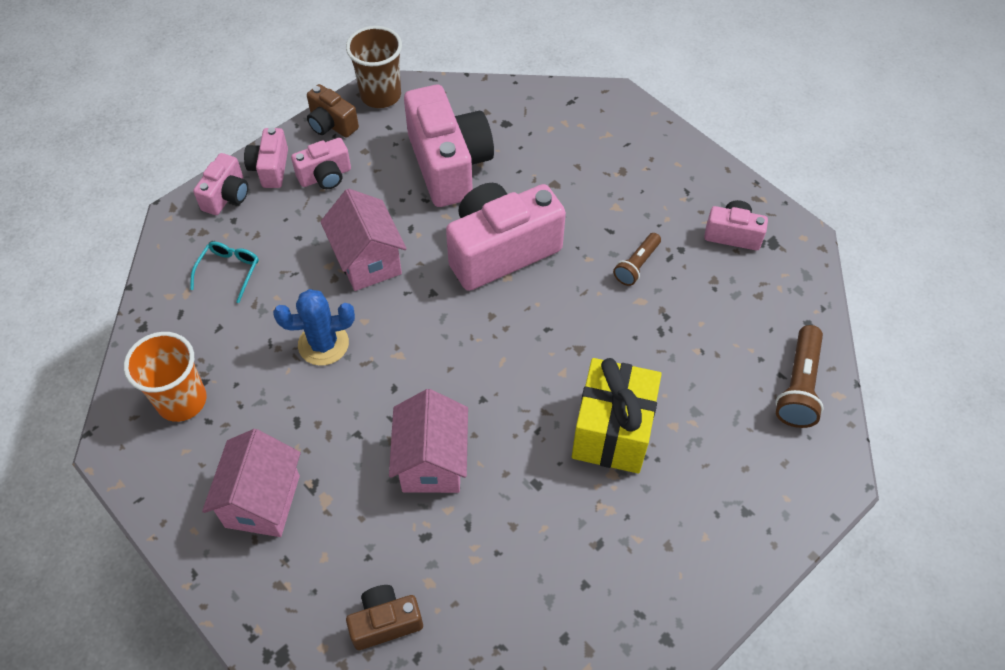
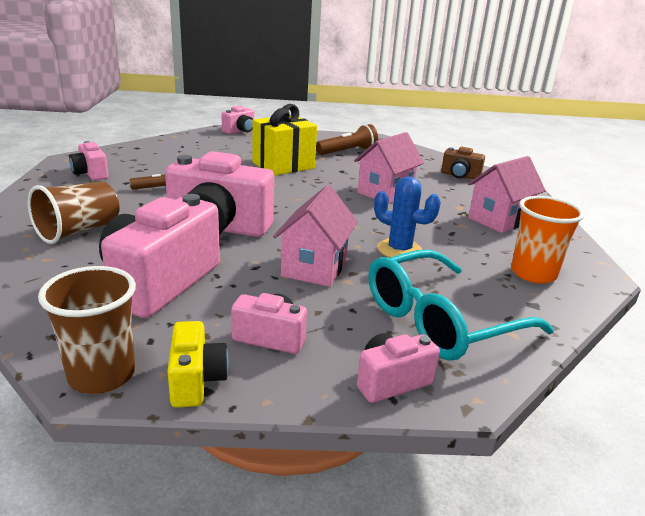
camera: 140 degrees left, 30 degrees down
(229, 271) = (440, 321): turquoise glasses -> turquoise glasses, size x2.29
(270, 168) = (316, 379): pink camera -> pink camera (240, 131)
(331, 124) = (196, 380): brown camera -> yellow camera
(585, 164) = (79, 231): none -> brown cup
(798, 386) = (183, 142): brown flashlight -> brown flashlight (347, 152)

